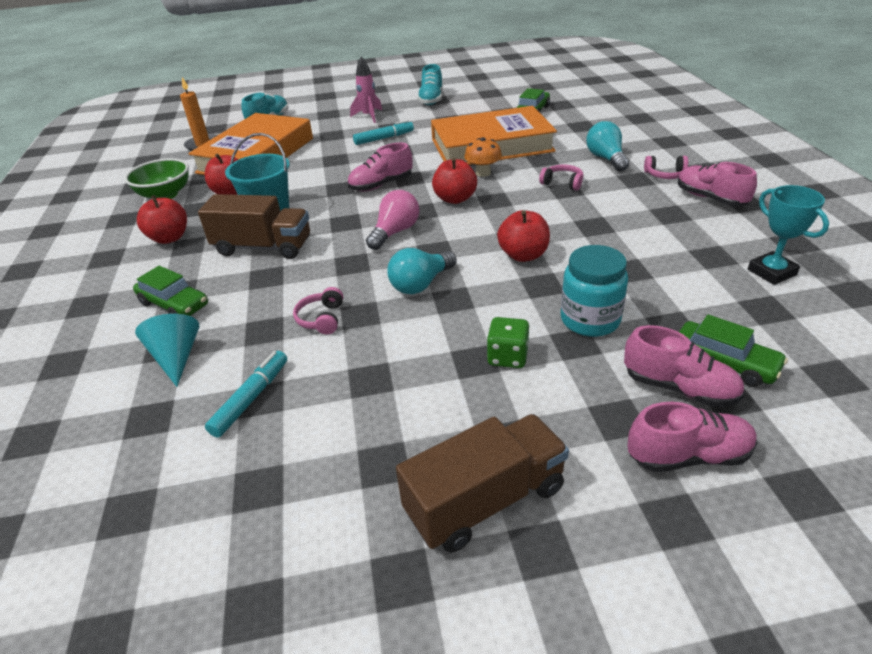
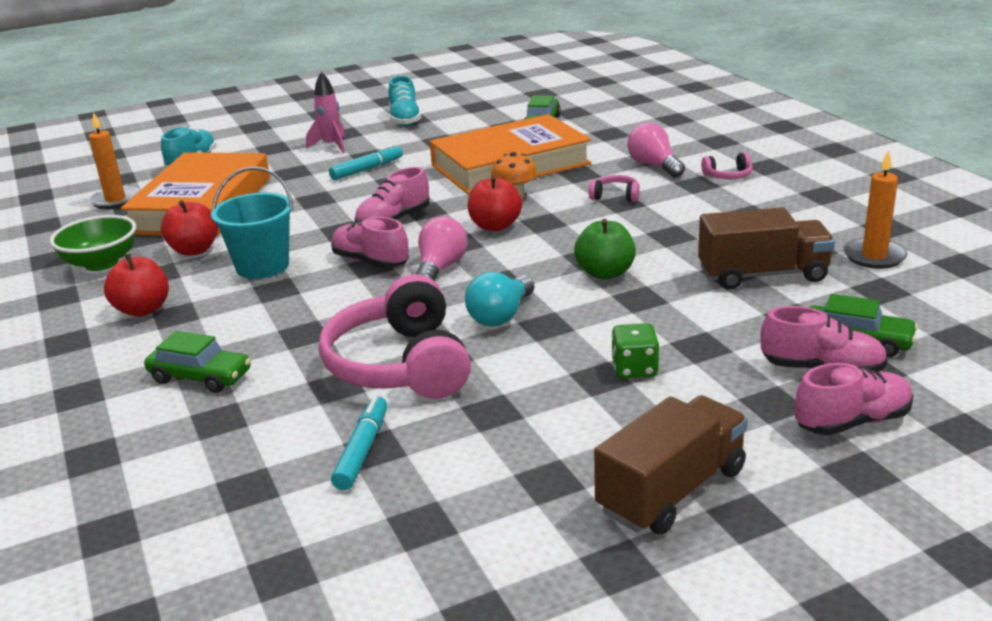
camera: 15 degrees left, 10 degrees down
(176, 357) = (242, 427): turquoise cone -> none
(263, 247) = (279, 304): brown truck -> brown truck (762, 275)
(322, 319) = (401, 365): pink headphones -> pink headphones, size x2.42
(523, 255) = (605, 273): red apple -> green apple
(590, 320) = (707, 324): turquoise jar -> none
(606, 159) = (654, 166): turquoise light bulb -> pink light bulb
(710, 198) = (786, 194): pink shoe -> pink shoe (371, 262)
(771, 272) = (874, 256): turquoise trophy -> orange candle

